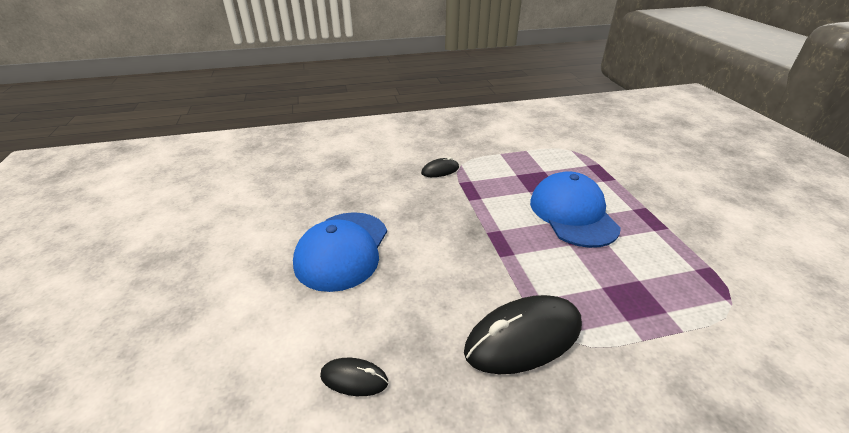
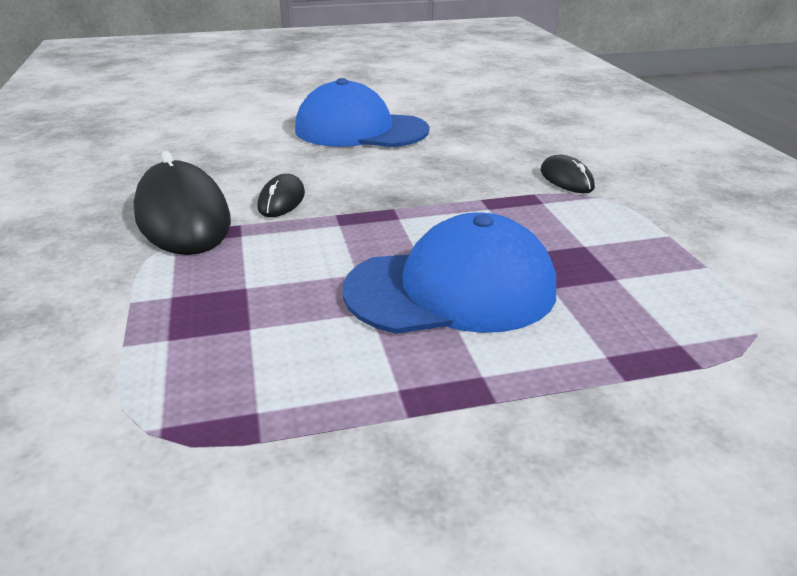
camera: 90 degrees right, 5 degrees down
(354, 379) = (182, 143): black mouse -> black mouse (281, 200)

